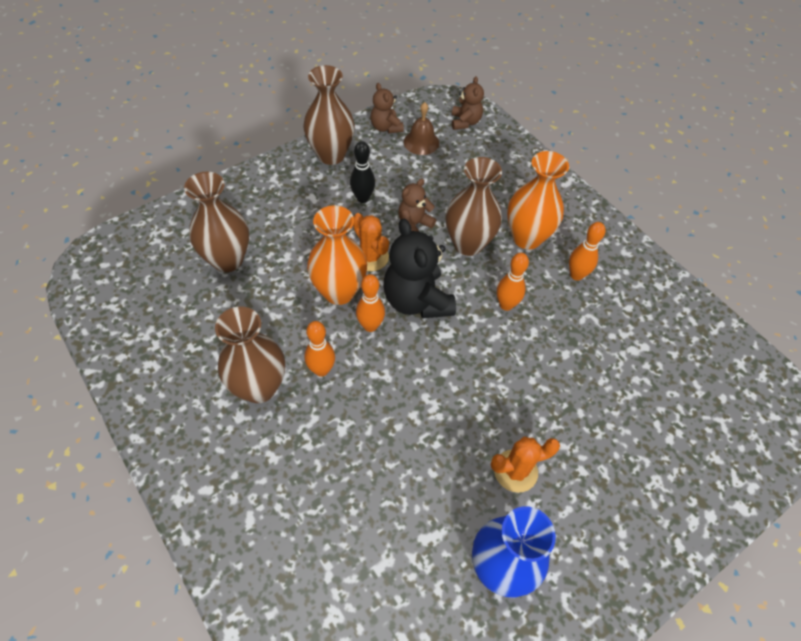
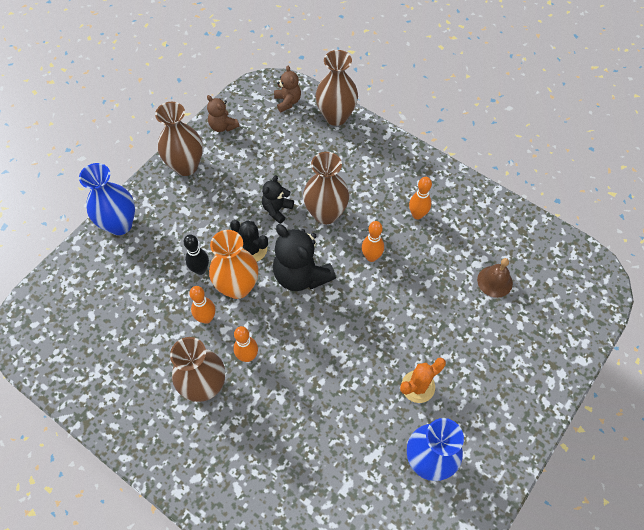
camera: 15 degrees left, 5 degrees up
(227, 260) = (136, 288): brown vase -> brown vase (336, 116)
(237, 192) = (120, 224): none -> blue vase
(362, 198) = (227, 198): black bowling pin -> black bowling pin (200, 269)
(370, 257) = (252, 249): orange cactus -> black cactus
(370, 326) = (272, 308): orange bowling pin -> orange bowling pin (206, 318)
(414, 224) = (277, 209): brown teddy bear -> black teddy bear
(421, 142) = (257, 131): brown bell -> brown bell (494, 281)
(526, 238) = (370, 194): orange vase -> none

